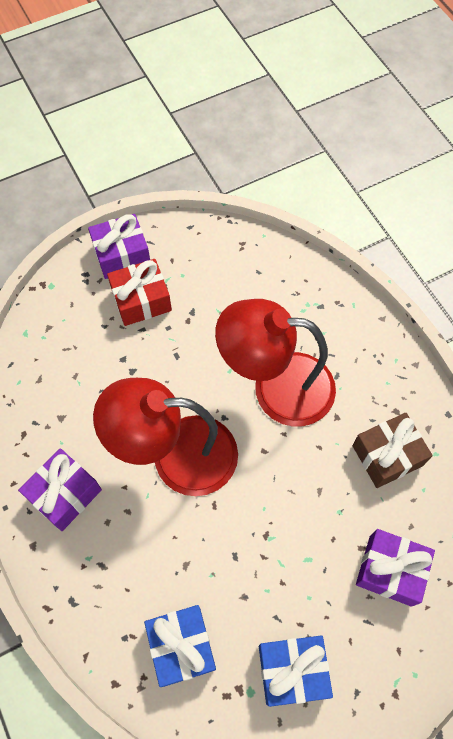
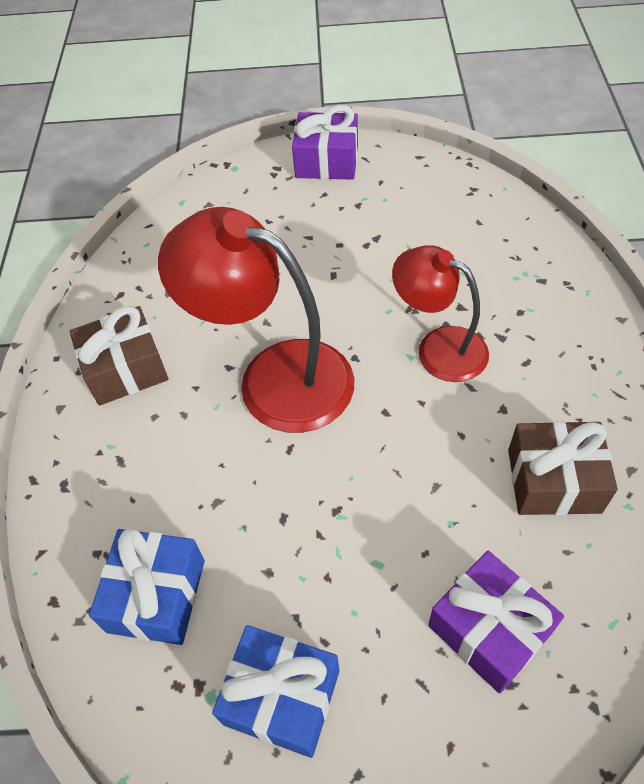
camera: 30 degrees right, 10 degrees down
(65, 494) = (126, 369): purple gift -> brown gift
(141, 300) = (324, 209): red gift -> none
(276, 387) = (438, 347): red lamp -> red lamp, size x0.63

